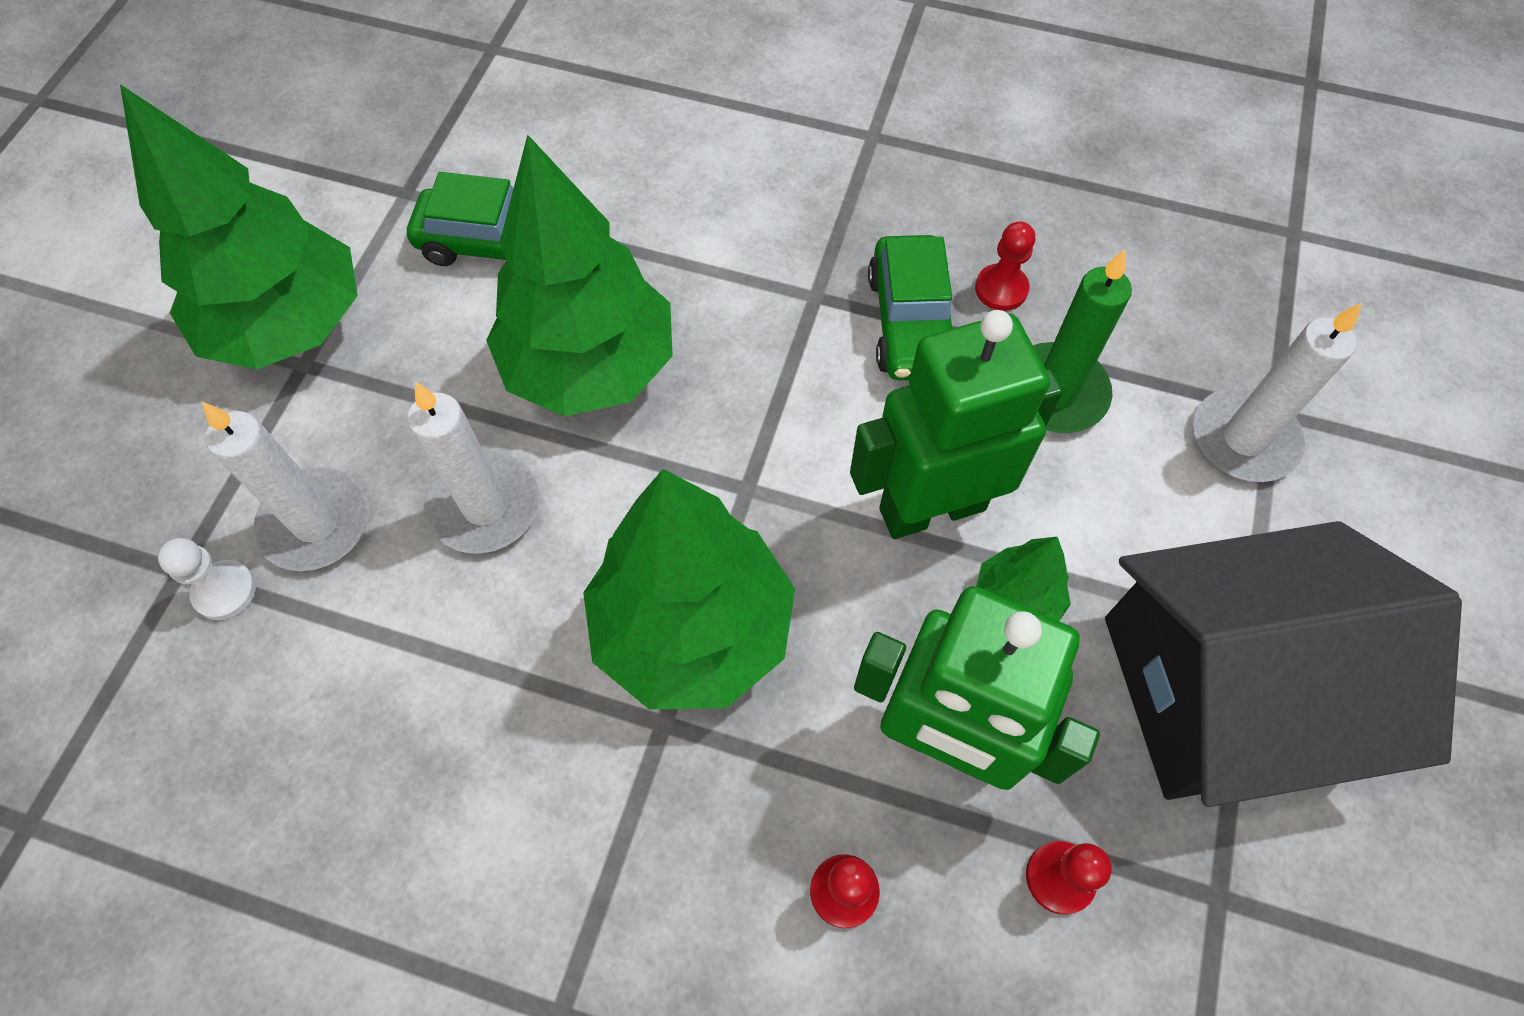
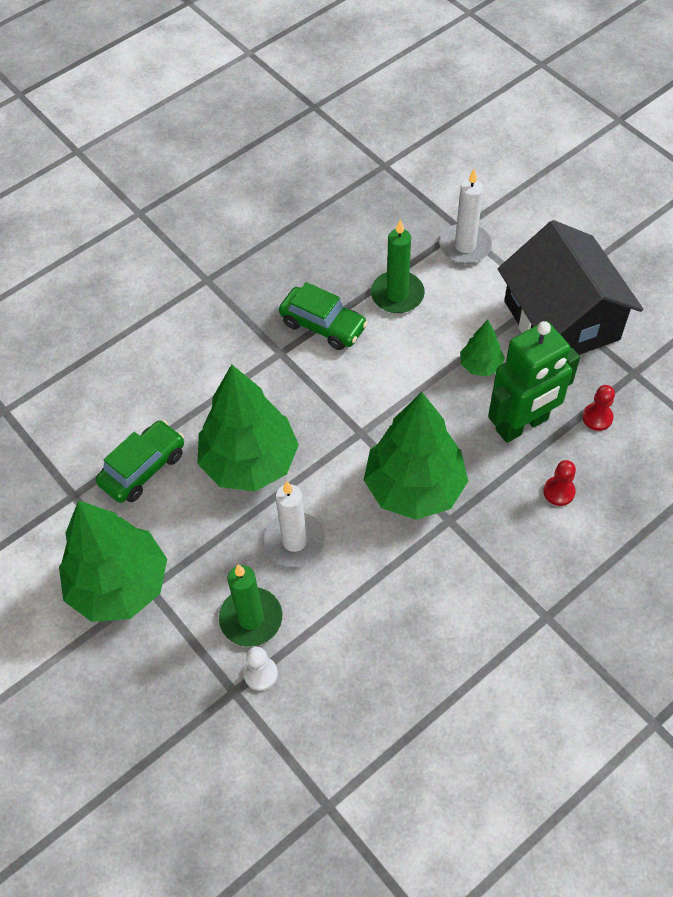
camera: 55 degrees left, 5 degrees down
(316, 523) = (251, 618): white candle -> green candle
(931, 508) = (419, 370): green robot -> none
(1001, 289) = (331, 282): red pawn -> none
(1226, 689) = (561, 320): black house -> black house turned 45 degrees counterclockwise

